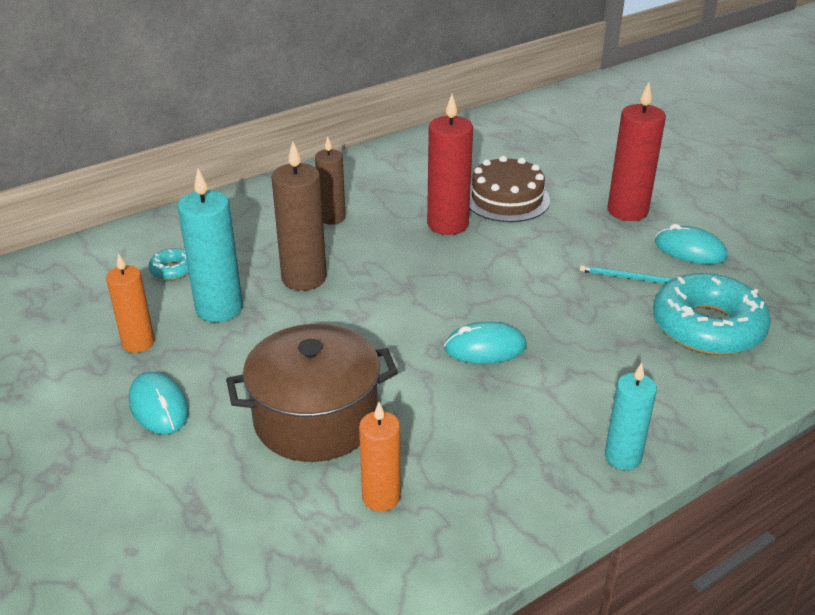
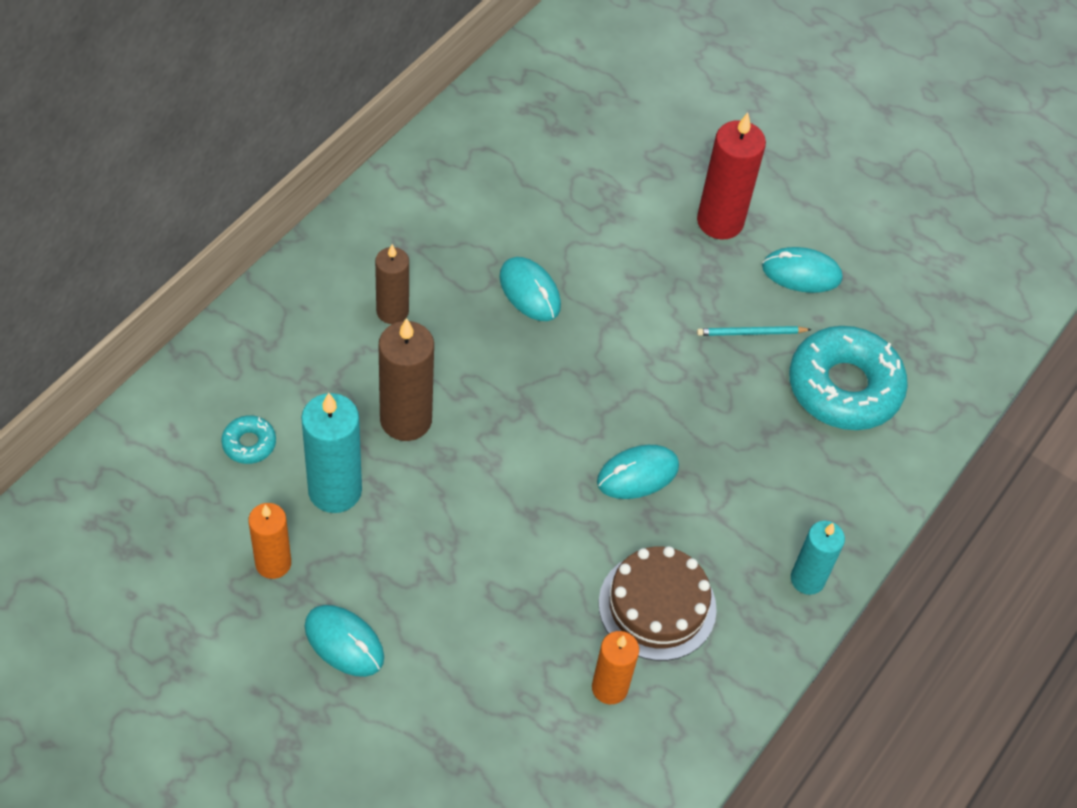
camera: 25 degrees left, 20 degrees up
(316, 419) = (509, 613): brown pot -> none
(447, 224) = (530, 291): red candle -> turquoise mouse
(506, 199) = (580, 231): brown cake -> brown cake (657, 606)

